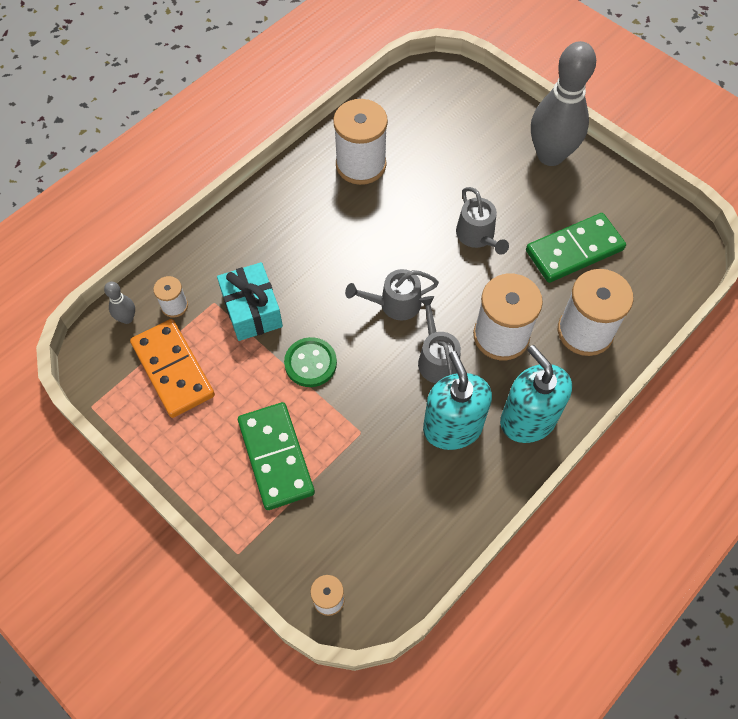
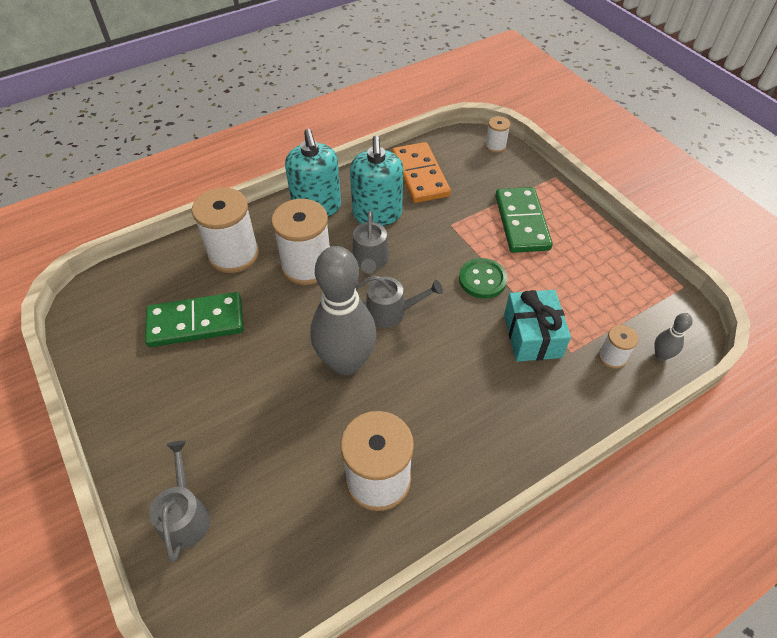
camera: 165 degrees left, 10 degrees down
(173, 370) = (610, 300): orange domino -> orange domino (420, 175)
(477, 236) = (282, 358): grey watering can -> grey watering can (185, 516)
(550, 155) = (148, 435): grey bowling pin -> grey bowling pin (346, 362)

